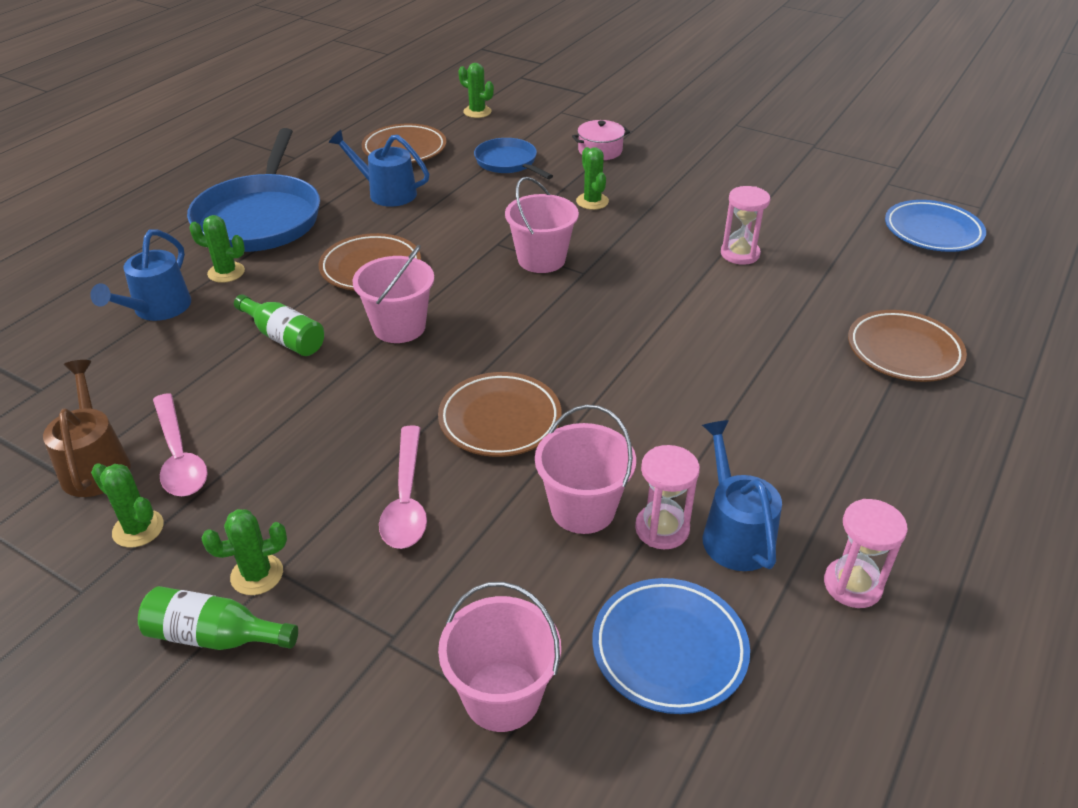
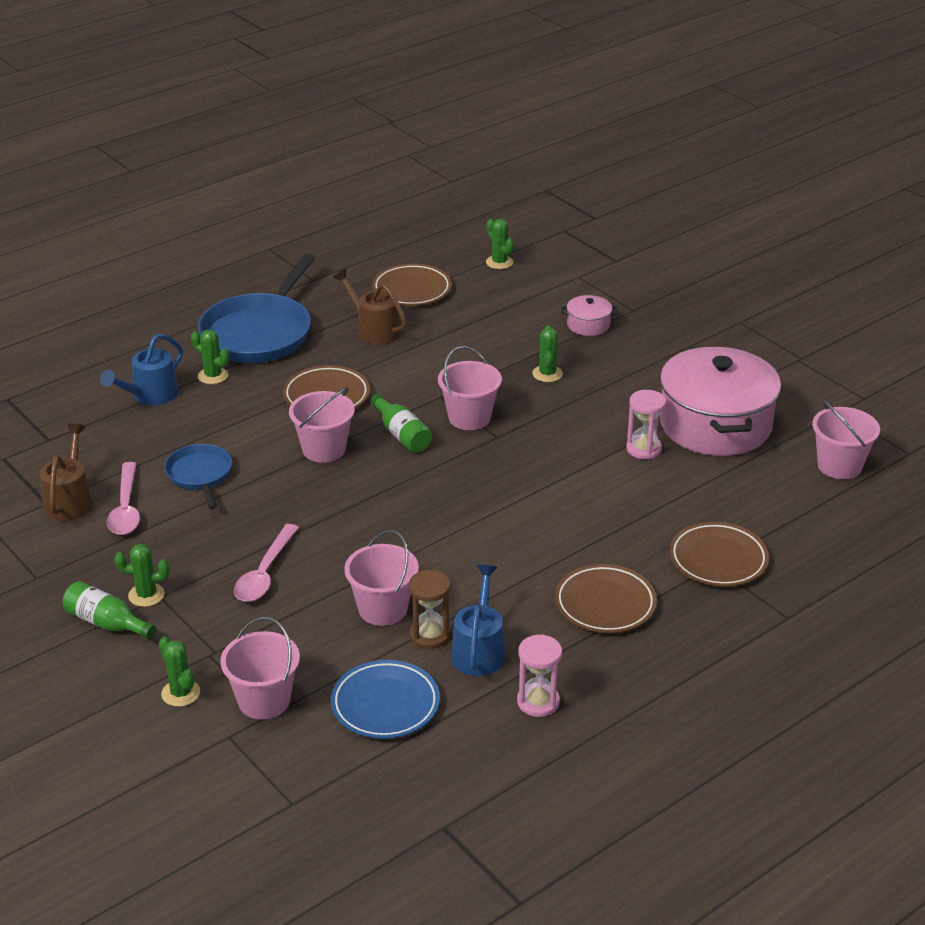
camera: 20 degrees right, 5 degrees down
(138, 529) = (83, 549): green cactus -> green cactus (180, 693)
(284, 337) = (234, 438): green bottle -> green bottle (401, 434)
(386, 193) = (374, 330): blue watering can -> brown watering can
(500, 420) = (360, 536): brown plate -> brown plate (605, 604)
(508, 163) = (496, 321): blue pan -> blue pan (200, 475)
(662, 529) = (430, 635): pink hourglass -> brown hourglass
(788, 217) = (715, 425): none -> pink pot
(932, 231) = (839, 466): blue plate -> pink bucket

